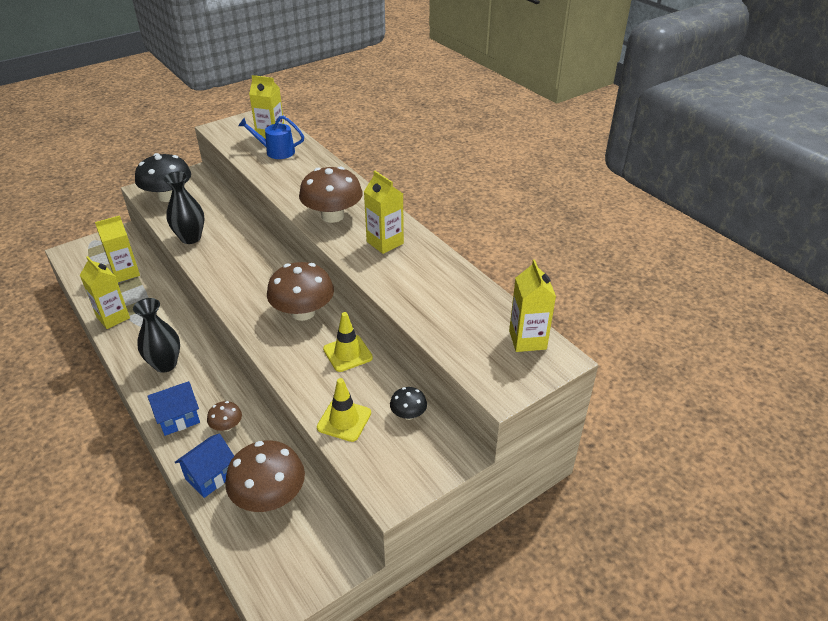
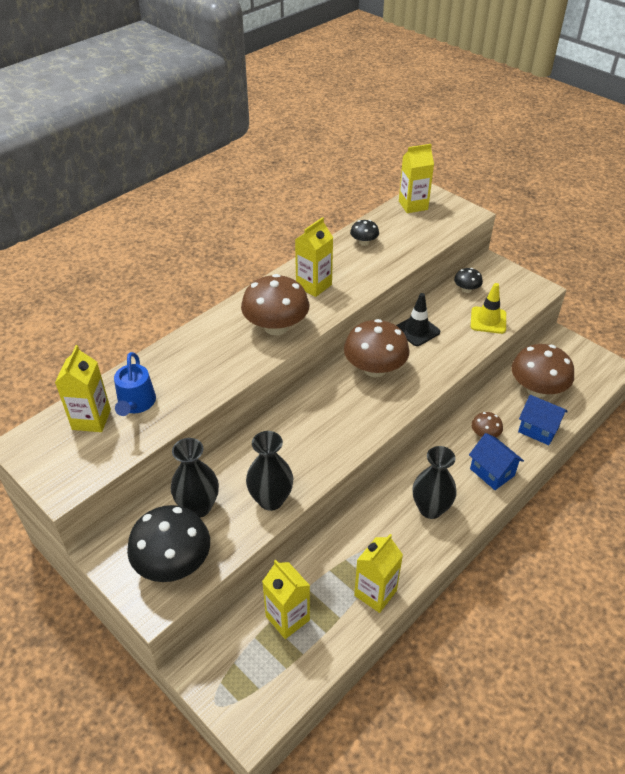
camera: 100 degrees left, 5 degrees up
(206, 207) = (198, 507): none -> black vase
(347, 353) = (417, 330): yellow traffic cone -> black traffic cone
(452, 286) = (364, 242): none -> black mushroom

